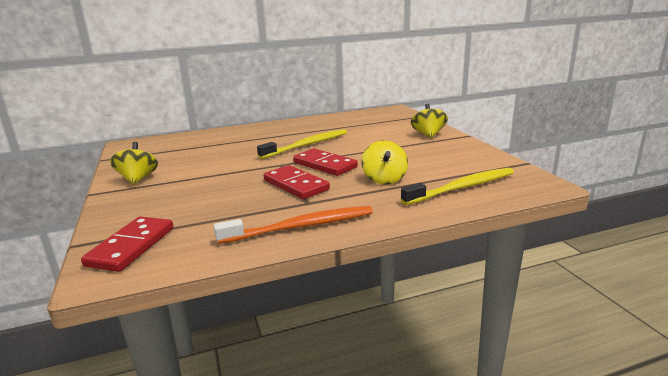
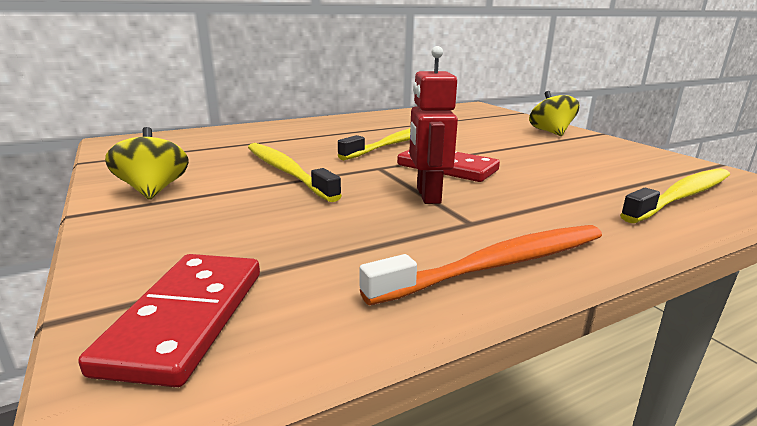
camera: 10 degrees left, 0 degrees up
(220, 167) = (286, 171): none -> yellow toothbrush
(295, 185) = (427, 196): red domino -> red robot
(384, 179) = (555, 186): yellow spinning top -> none

